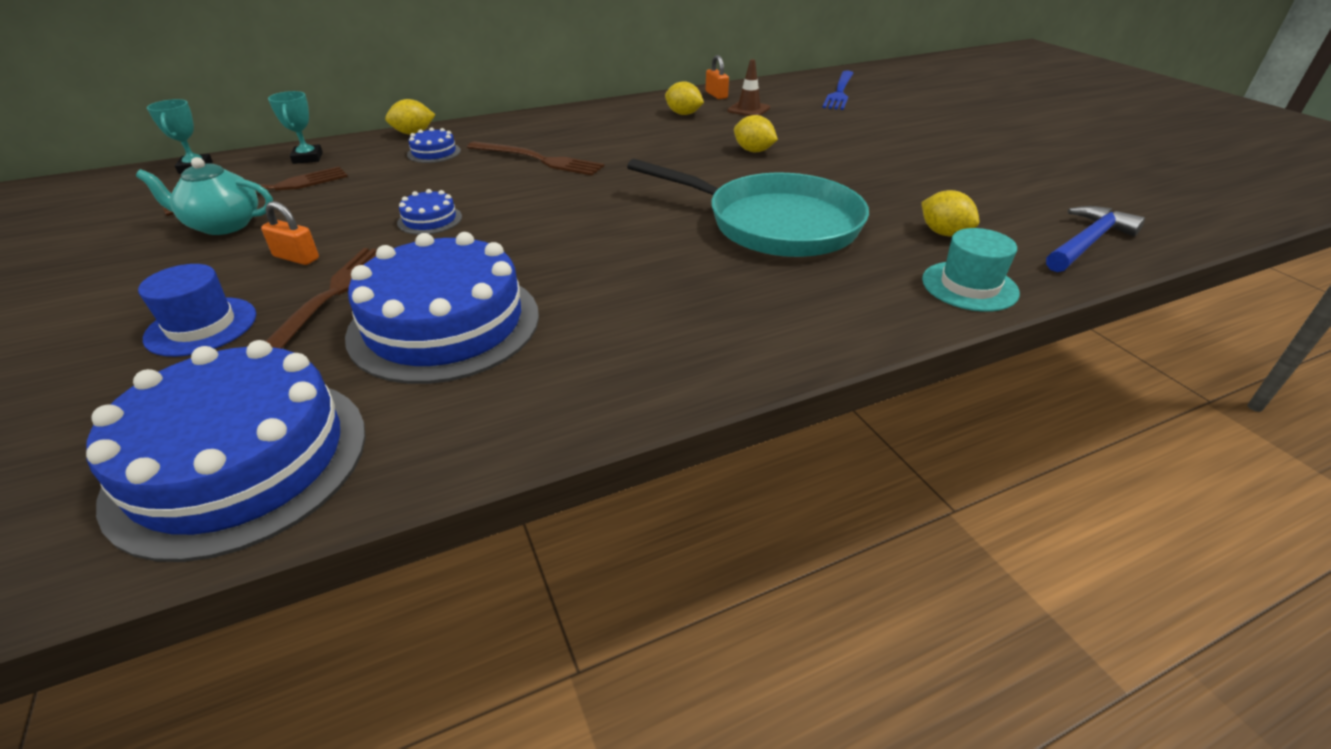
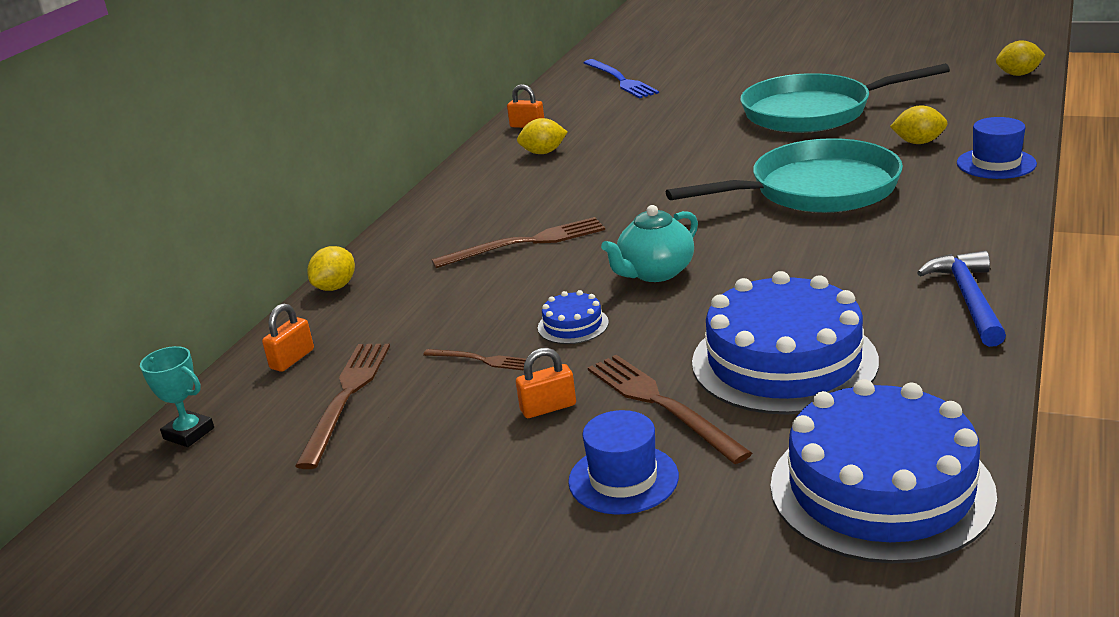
camera: 40 degrees left, 10 degrees down
(223, 225) = (399, 437): turquoise teapot -> turquoise teapot (655, 273)
(308, 158) = (292, 359): turquoise trophy -> orange padlock
(350, 209) = (480, 360): none -> brown fork
(434, 152) = (411, 288): blue cake -> none
(748, 109) = (587, 125): brown traffic cone -> none
(753, 151) = (675, 152): yellow lemon -> yellow lemon (1018, 74)
(917, 170) = (814, 112): none -> turquoise pan
(969, 286) = (996, 163): turquoise hat -> blue hat
(1087, 242) = (994, 108): blue hammer -> blue hammer (968, 299)

